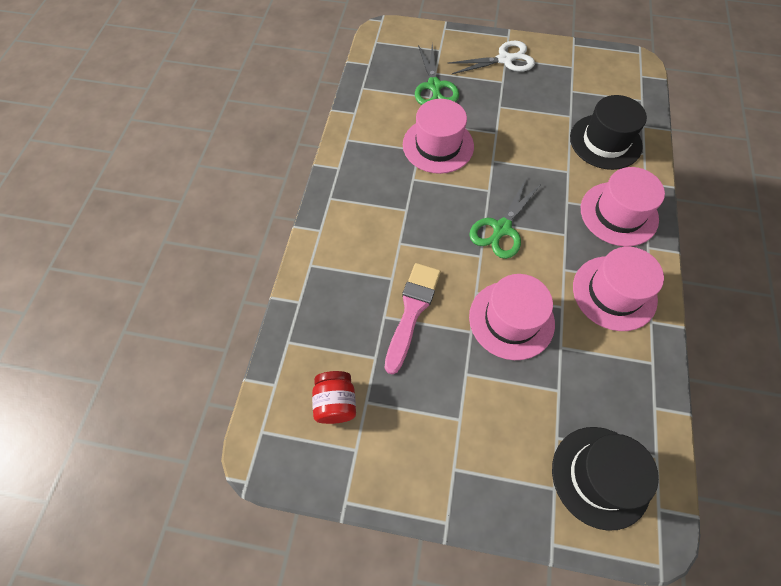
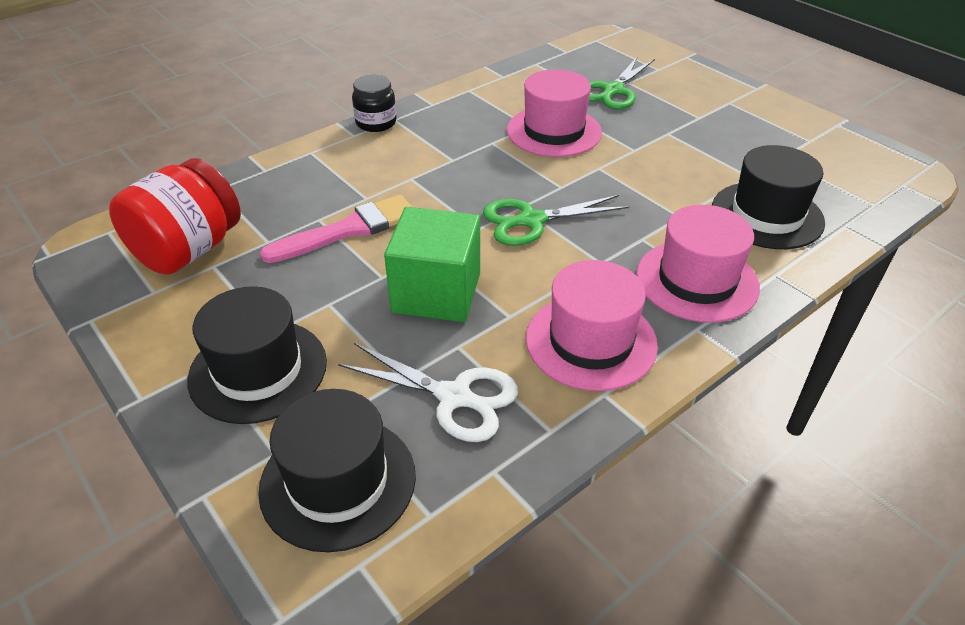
camera: 40 degrees right, 20 degrees down
(322, 209) = (376, 123): none -> black jar
(335, 403) = (188, 250): red jar -> red jar, size x1.71
(484, 449) = (258, 370): none -> black hat
(505, 59) = (727, 103): white scissors -> white scissors (455, 397)
(511, 320) = (436, 292): pink hat -> green cube

